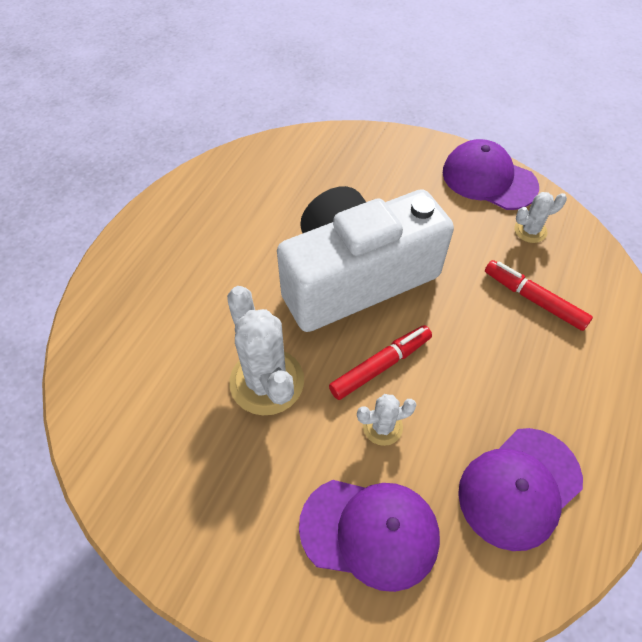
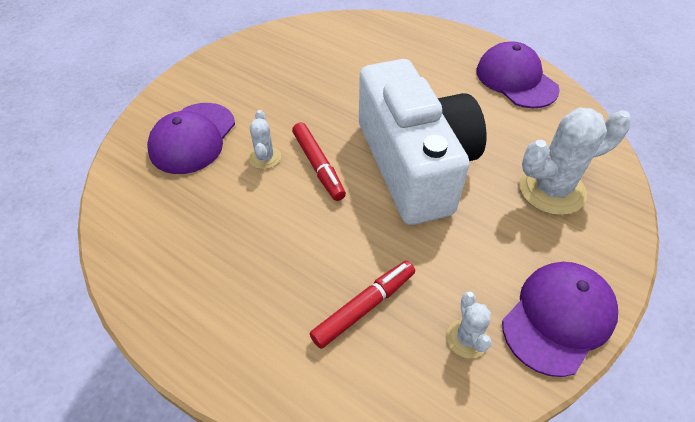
camera: 100 degrees right, 5 degrees down
(267, 381) = (323, 100): white cactus -> white cactus (551, 190)
(519, 487) = (181, 232): purple cap -> purple cap (516, 80)

